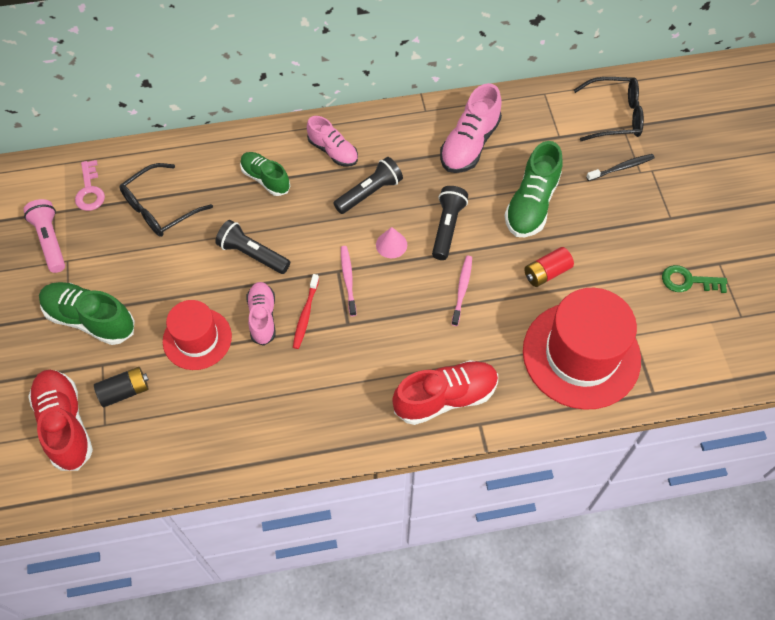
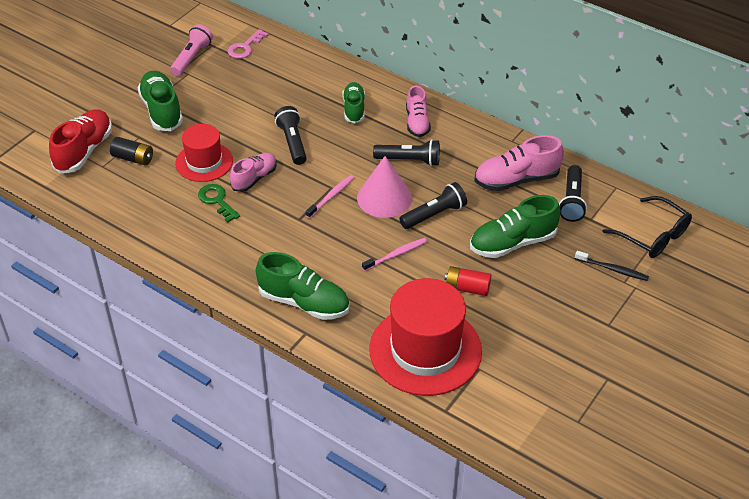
camera: 45 degrees right, 15 degrees down
(160, 208) = (272, 82): black glasses -> none
(305, 315) = (280, 196): red toothbrush -> none
(391, 244) = (384, 198): pink cone -> pink cone, size x1.93
(445, 397) = (304, 302): red shoe -> green shoe
(529, 131) = (571, 201): none -> black flashlight
(687, 281) = (566, 370): green key -> green key (217, 201)

